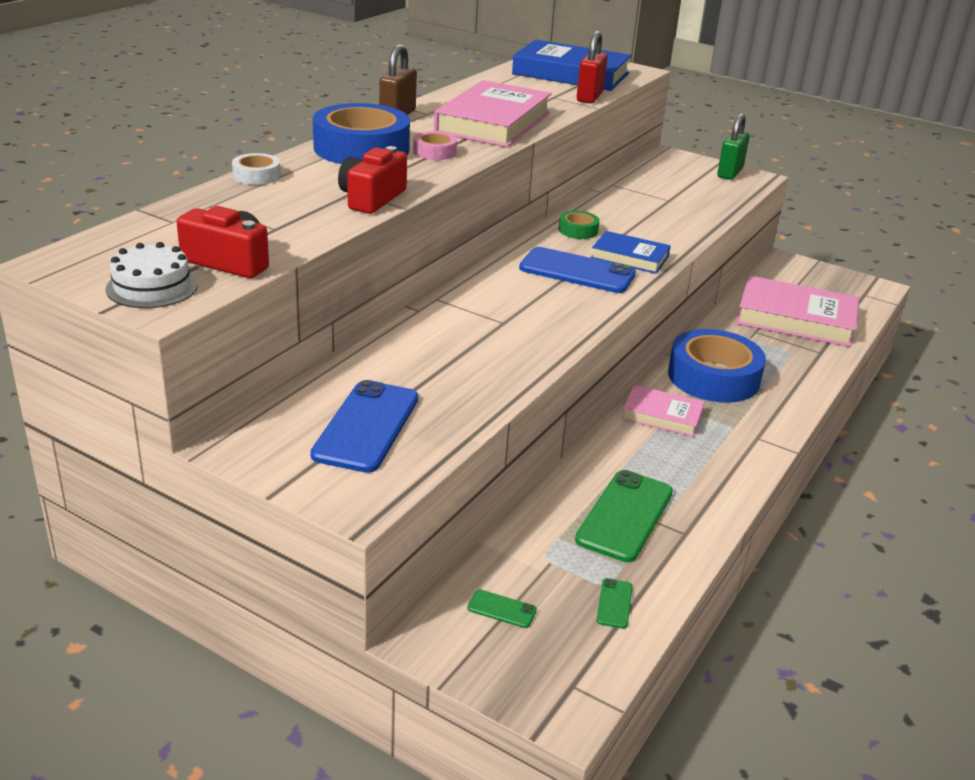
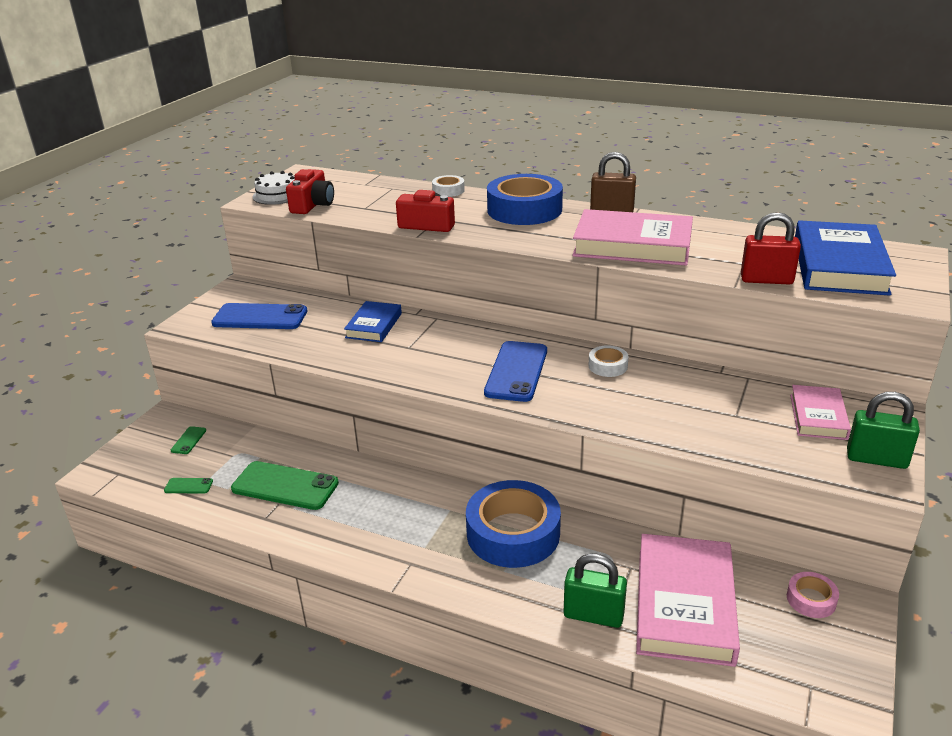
camera: 85 degrees right, 0 degrees up
(434, 152) = (537, 232): pink tape -> pink tape (811, 599)
(578, 230) = (608, 366): green tape -> white tape
(630, 257) = (564, 397): blue book -> blue book (374, 325)
(662, 415) = (431, 501): pink book -> pink book (818, 416)
(813, 357) = (593, 615): none -> green padlock

